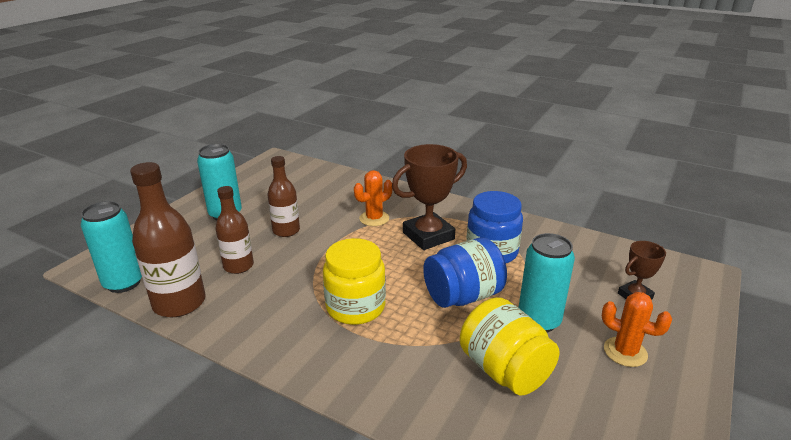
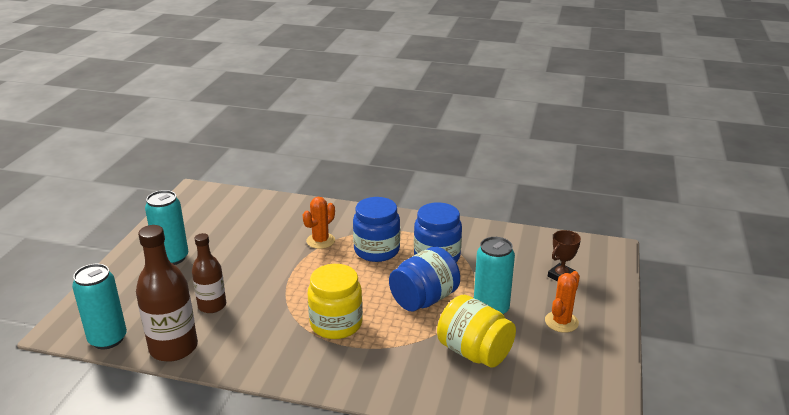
camera: 15 degrees left, 0 degrees up
(286, 231) = (241, 265): brown bottle -> none
(428, 236) = (376, 250): brown trophy -> blue jar
(625, 352) = (561, 322): orange cactus -> orange cactus turned 75 degrees counterclockwise

